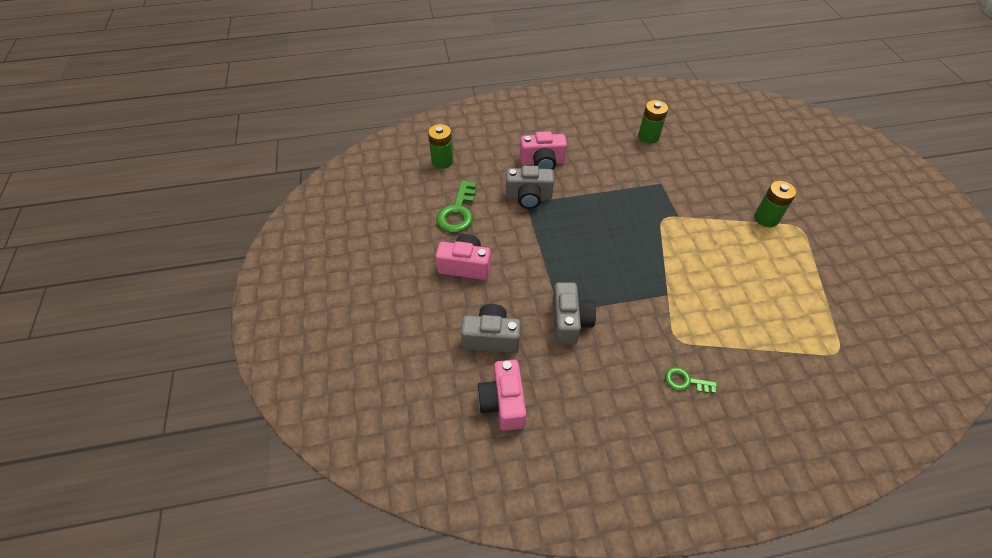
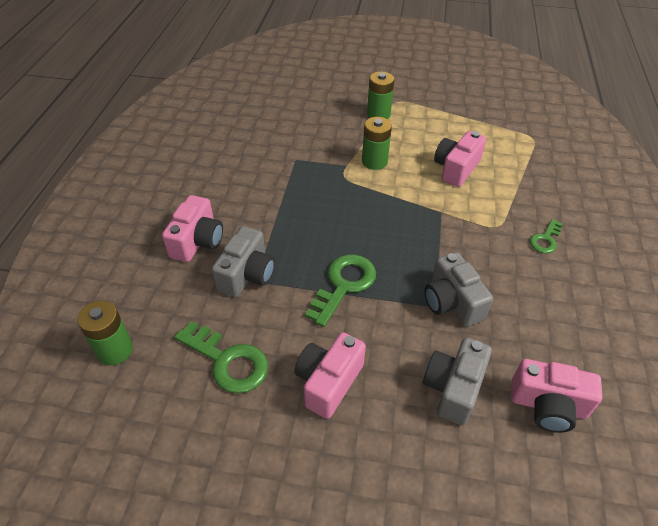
camera: 70 degrees left, 5 degrees down
(549, 251) = (344, 285): none -> green key
(569, 321) = (452, 302): grey camera -> grey camera turned 135 degrees counterclockwise
(648, 136) = (222, 142): green battery -> green battery (374, 161)
(734, 293) = (456, 169): none -> pink camera

